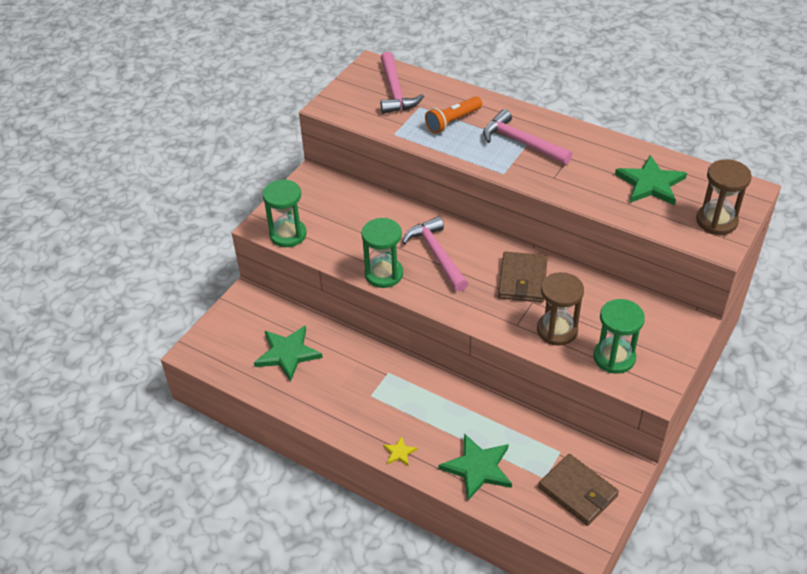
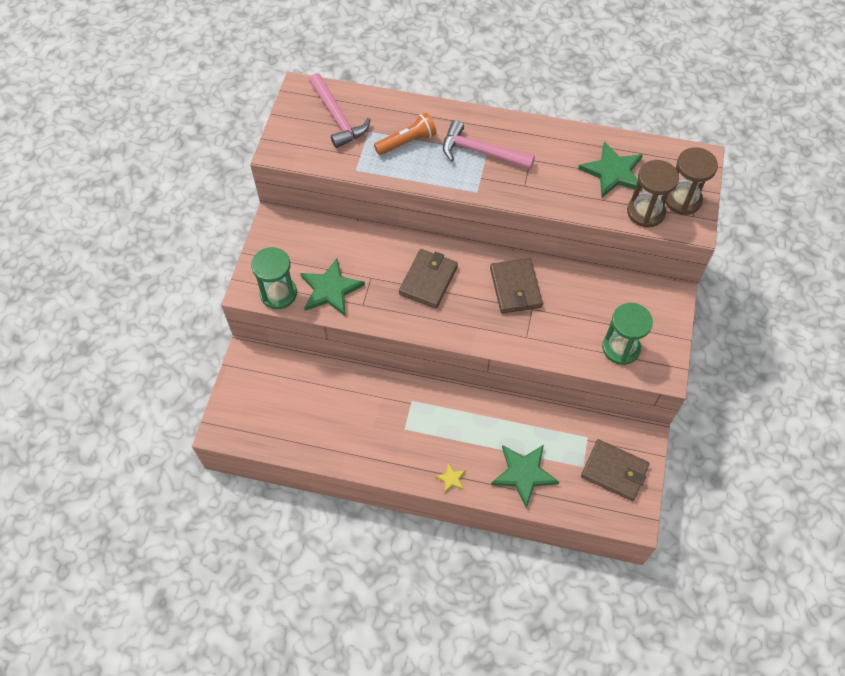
camera: 20 degrees left, 15 degrees up
(288, 354) = (312, 407): green star -> green star (330, 289)
(384, 274) = (387, 314): green hourglass -> none
(437, 254) = (428, 280): pink hammer -> brown wallet
(452, 121) = (407, 142): orange flashlight -> orange flashlight turned 150 degrees counterclockwise
(557, 330) = (563, 333): brown hourglass -> brown hourglass (645, 212)

